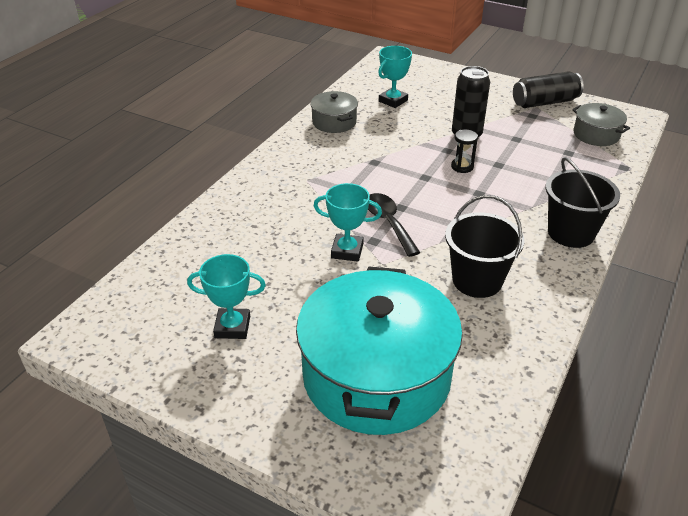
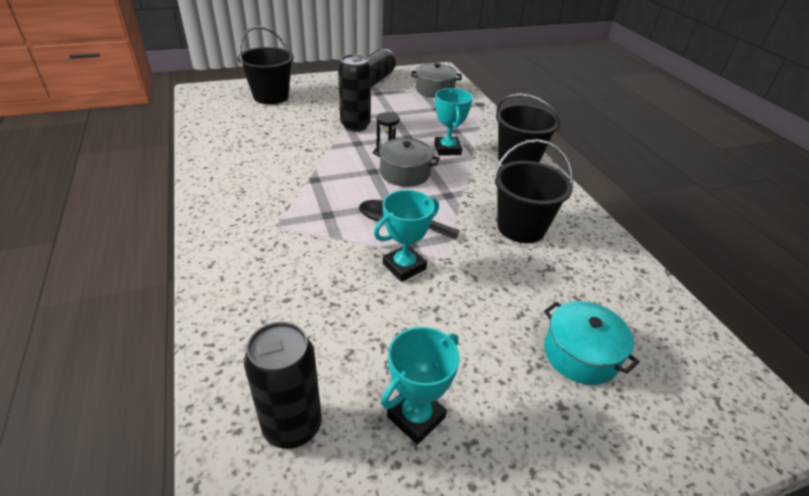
camera: 50 degrees left, 0 degrees up
(175, 286) = (292, 426): none -> black can
(334, 122) = (228, 162): grey pot -> grey pot (405, 173)
(376, 376) = (580, 354): turquoise pot -> turquoise pot, size x0.46
(393, 101) = (257, 123): turquoise trophy -> turquoise trophy (447, 149)
(433, 82) = (271, 96): none -> black bucket

